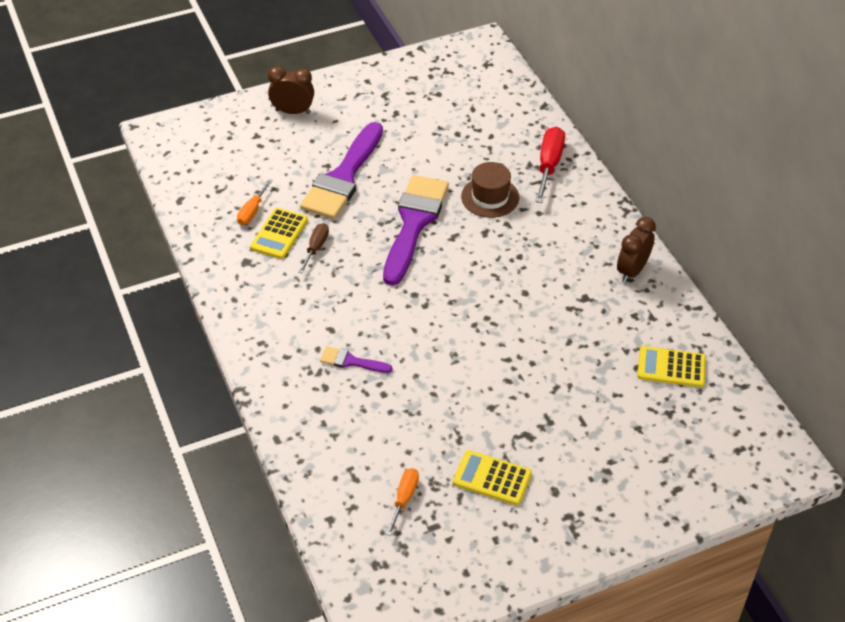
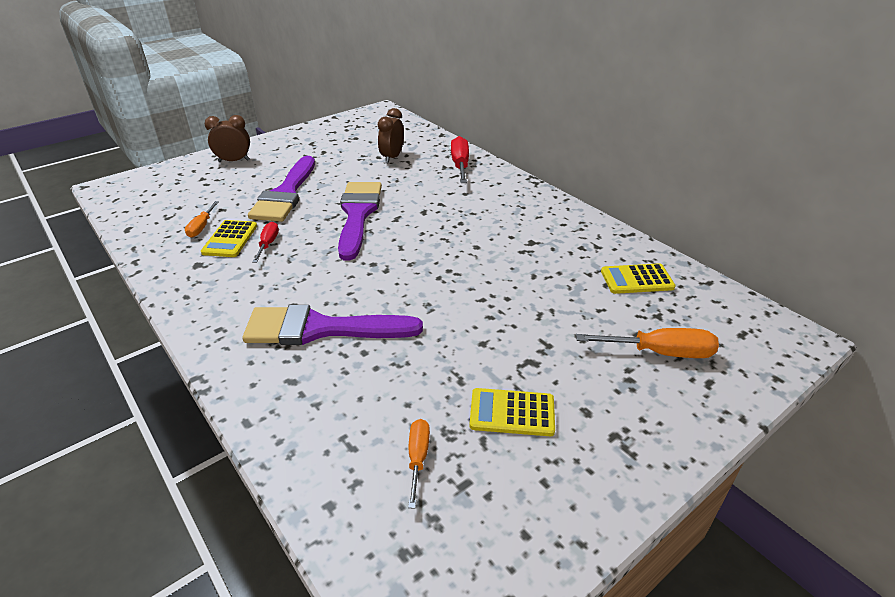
camera: 15 degrees left, 10 degrees down
(316, 248) = (268, 244): brown screwdriver -> red screwdriver
(351, 361) = (322, 329): purple brush -> purple brush, size x2.22
(490, 197) = (419, 189): brown hat -> none
(632, 271) = (562, 218): brown clock -> brown clock (392, 157)
(649, 451) = (660, 352): none -> orange screwdriver

